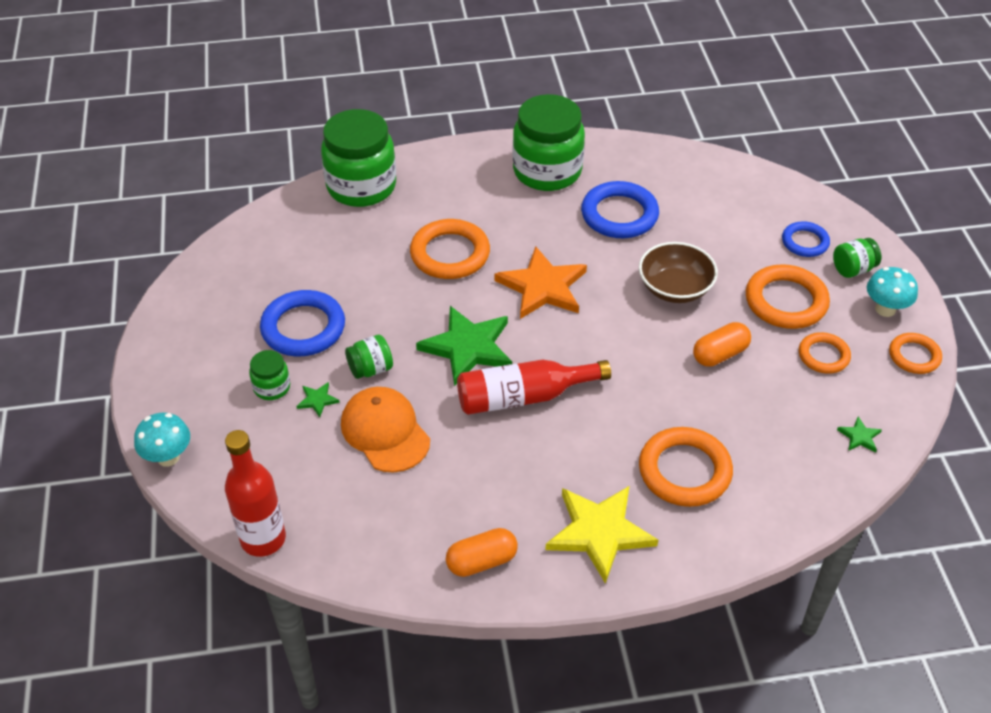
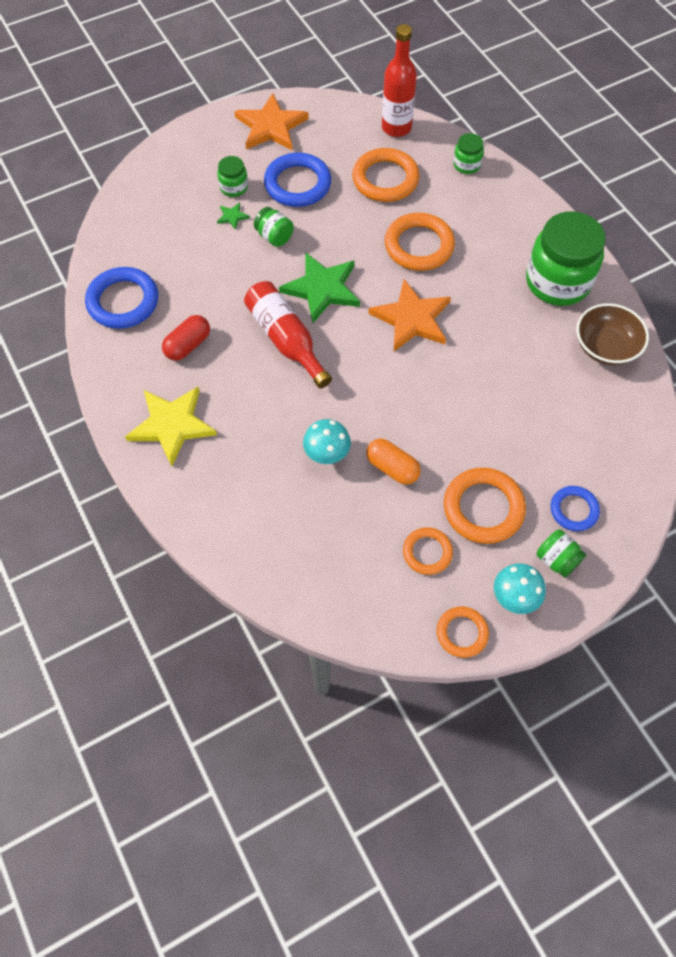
camera: 70 degrees right, 15 degrees up
(168, 457) = (152, 157): turquoise mushroom -> turquoise mushroom (327, 454)
(196, 328) = (271, 126): none -> orange star
(263, 539) = (103, 231): red bottle -> red bottle (396, 127)
(361, 186) = (466, 165): green jar -> green jar, size x0.46
(385, 432) = (218, 265): orange cap -> none
(481, 561) = (123, 358): orange capsule -> none
(491, 490) = (188, 345): none -> red capsule
(619, 215) = (530, 350): blue ring -> blue ring (123, 301)
(675, 288) = (457, 415): brown bowl -> brown bowl (605, 347)
(684, 471) = (252, 469): orange ring -> orange ring (385, 179)
(859, 436) = (340, 599): green star -> none

